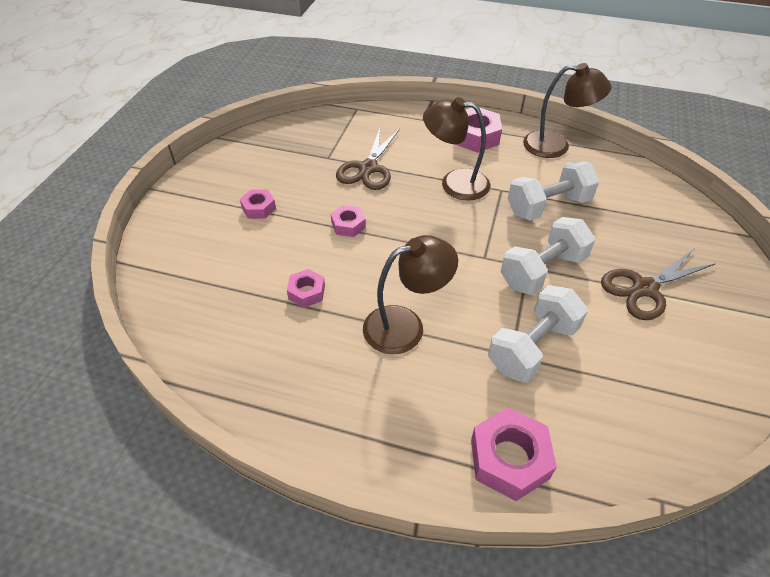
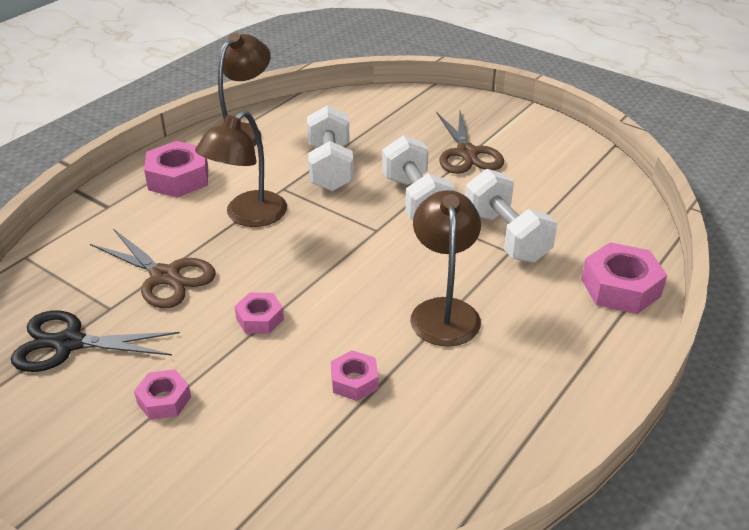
camera: 70 degrees left, 10 degrees down
(291, 154) = (69, 343): none -> black scissors

